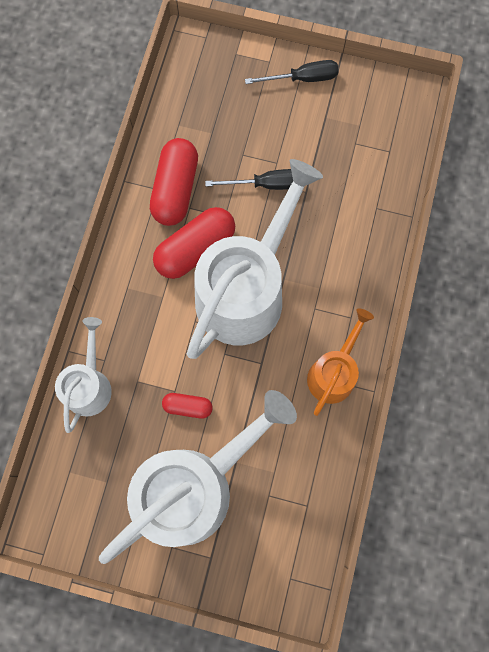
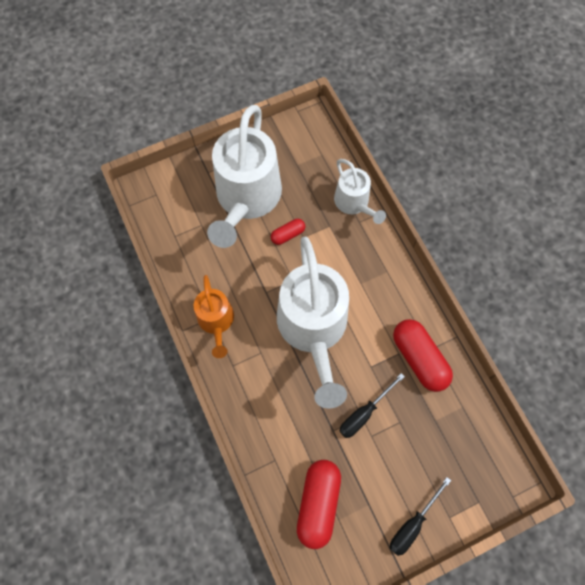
camera: 140 degrees right, 5 degrees down
(195, 249) = (369, 329): red capsule -> red capsule (318, 503)

